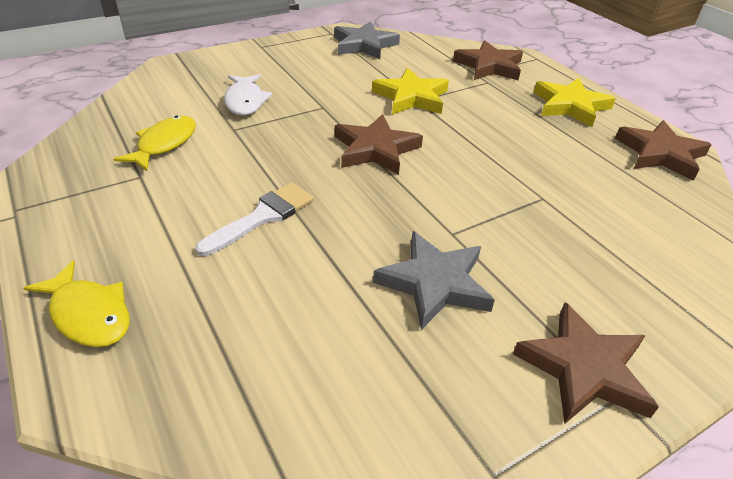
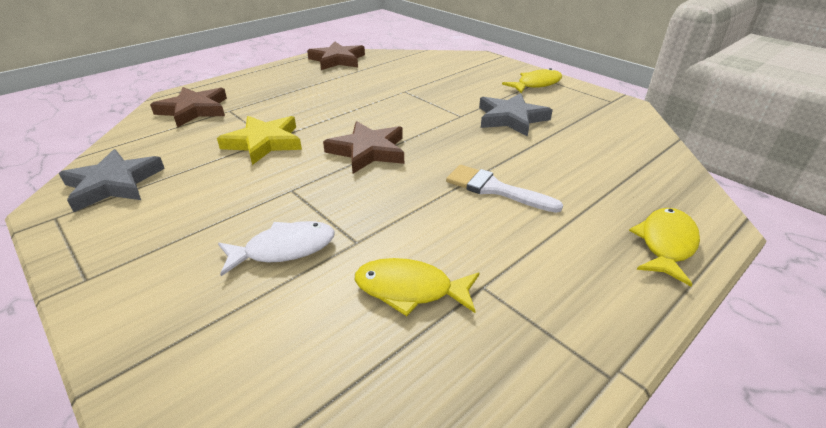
camera: 100 degrees left, 5 degrees down
(570, 106) = (274, 81): yellow star -> none
(584, 368) = (536, 84): brown star -> yellow fish

